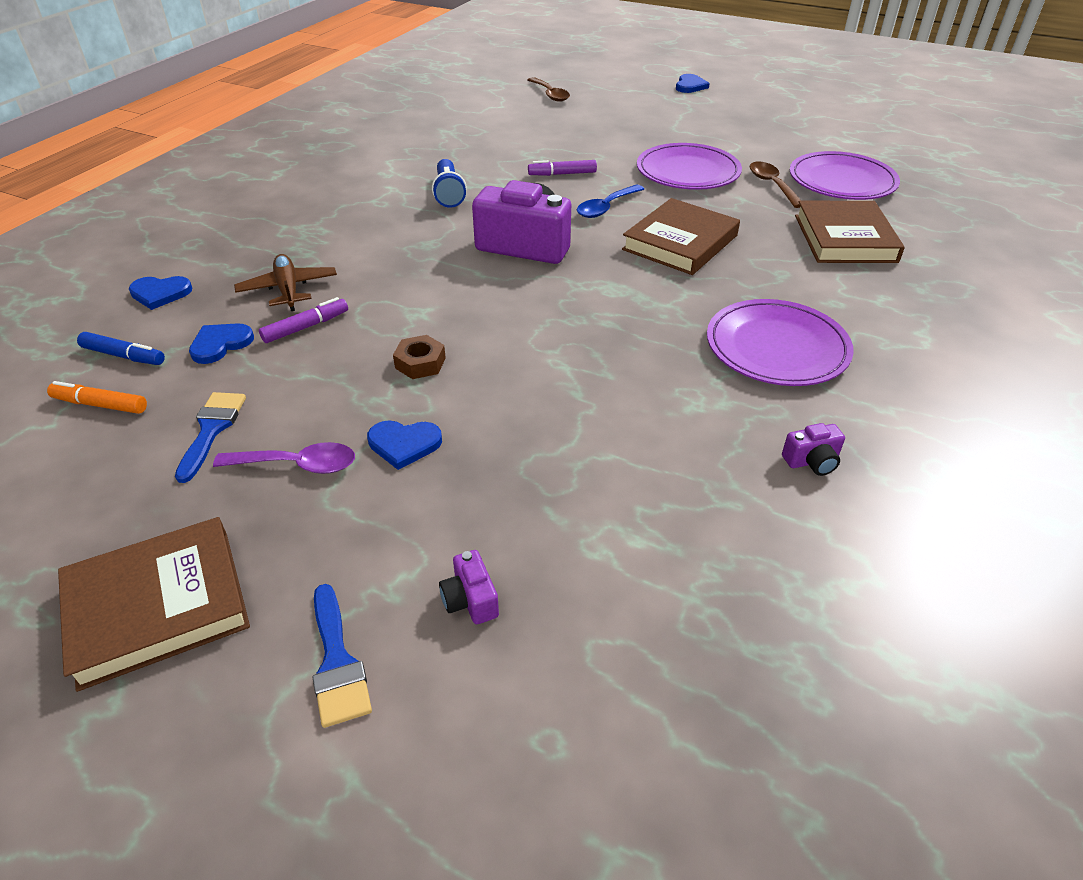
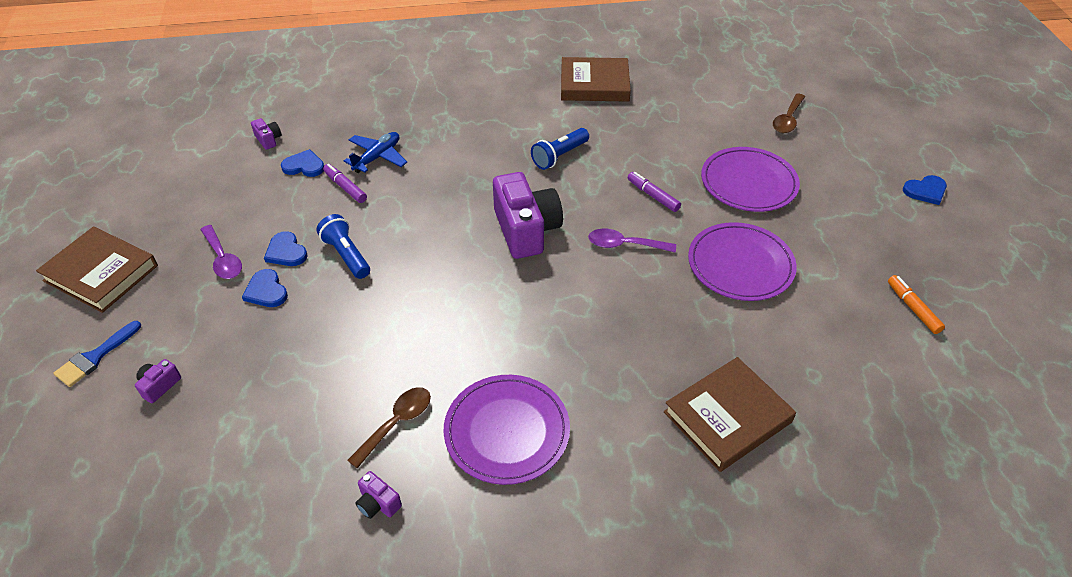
camera: 55 degrees right, 5 degrees up
(100, 405) = (224, 160): orange marker -> orange marker (912, 308)
(123, 356) = (268, 140): blue marker -> purple camera
(160, 293) = (333, 114): blue heart -> blue heart (286, 252)
(212, 429) = (230, 210): blue brush -> none
(288, 289) = (377, 157): brown plane -> blue plane
(306, 327) = (345, 187): purple marker -> purple marker turned 150 degrees counterclockwise
(420, 363) = (346, 255): brown nut -> blue flashlight
(606, 208) = (624, 245): blue spoon -> purple spoon
(680, 242) = (612, 311): brown book -> brown book (594, 84)
(772, 185) = (778, 329): brown spoon -> brown spoon (397, 423)
(842, 181) = (844, 377): purple plate -> purple plate (748, 183)

